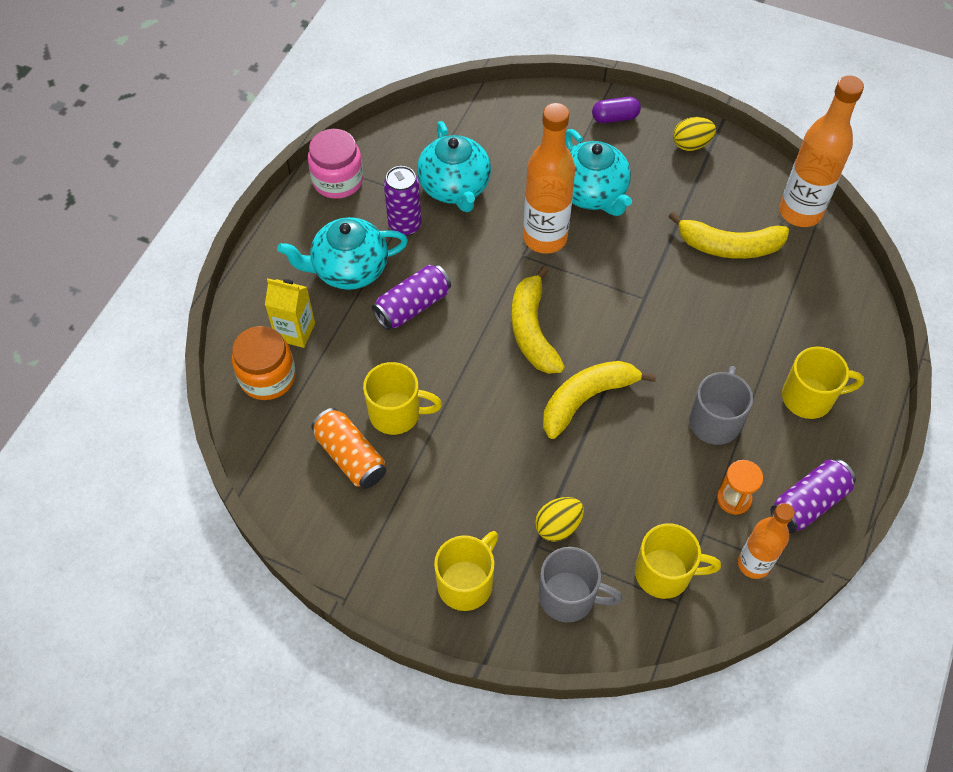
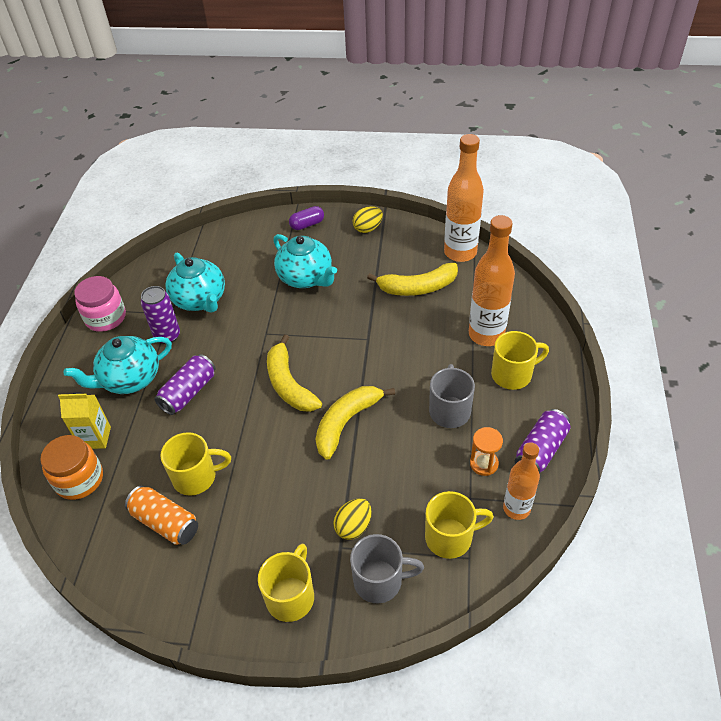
camera: 15 degrees left, 10 degrees down
(545, 238) = (279, 317): orange bottle -> orange bottle (486, 334)

